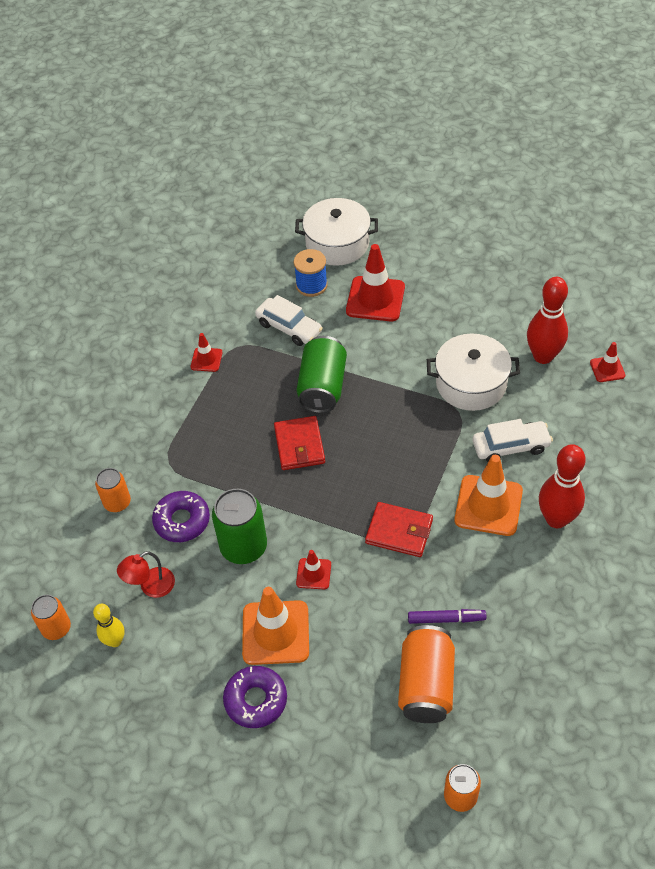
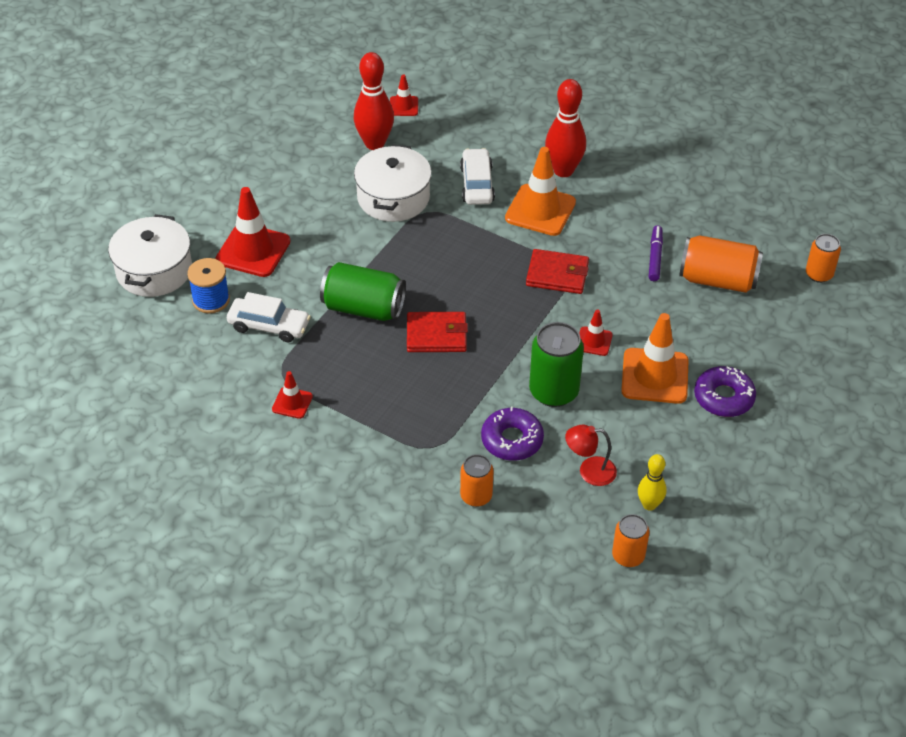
camera: 85 degrees left, 5 degrees down
(151, 587) = (589, 471): red lamp -> red lamp turned 120 degrees clockwise
(289, 328) = (269, 326): white car -> white car turned 60 degrees clockwise
(399, 531) = (557, 274): red wallet -> red wallet turned 75 degrees clockwise

